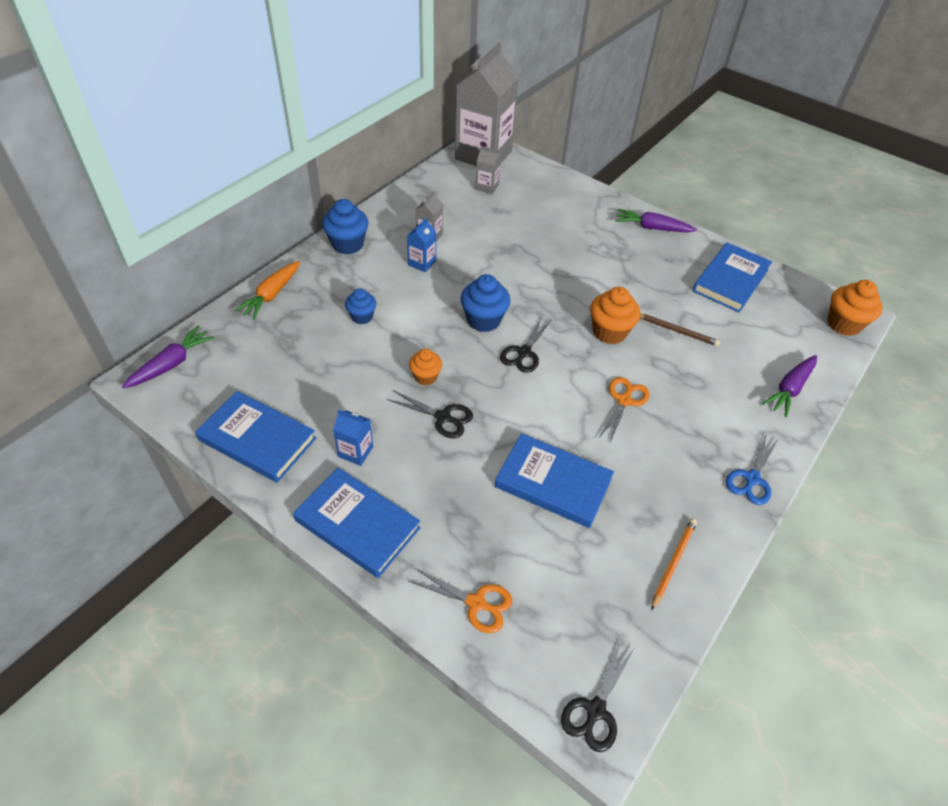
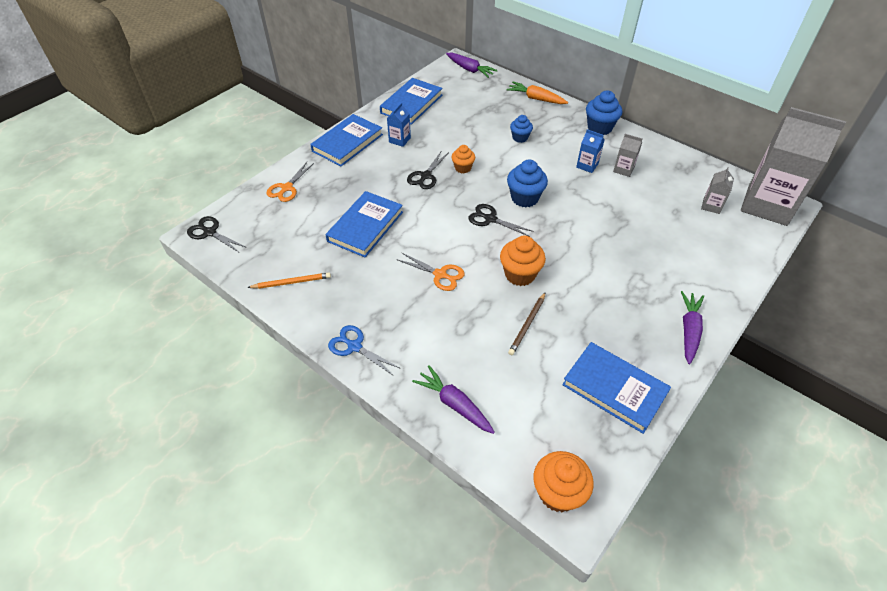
camera: 95 degrees right, 0 degrees up
(673, 562) = (291, 282): orange pencil -> orange pencil turned 45 degrees counterclockwise

